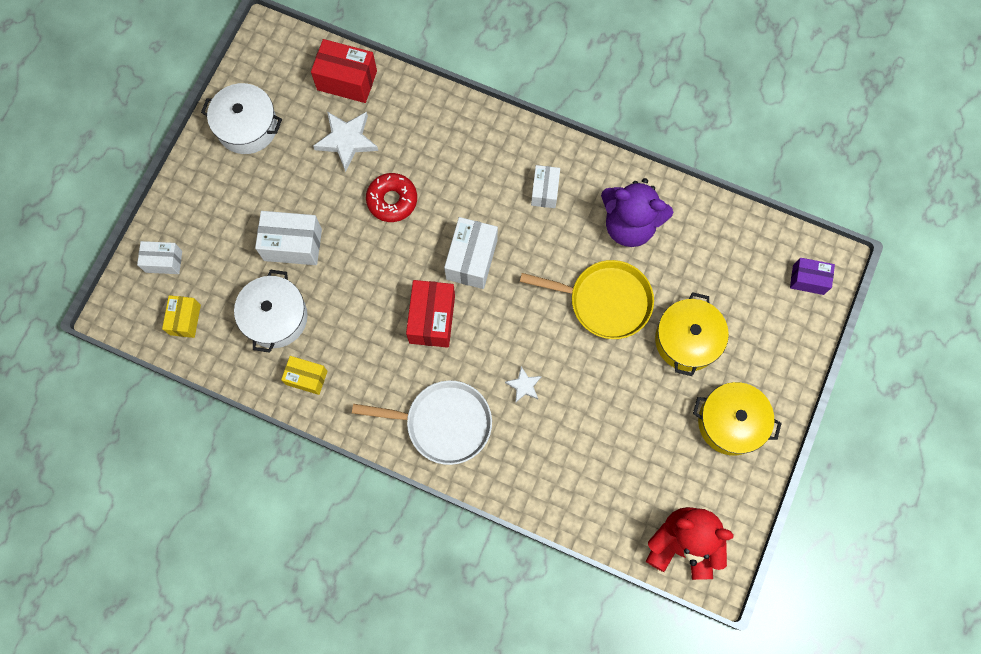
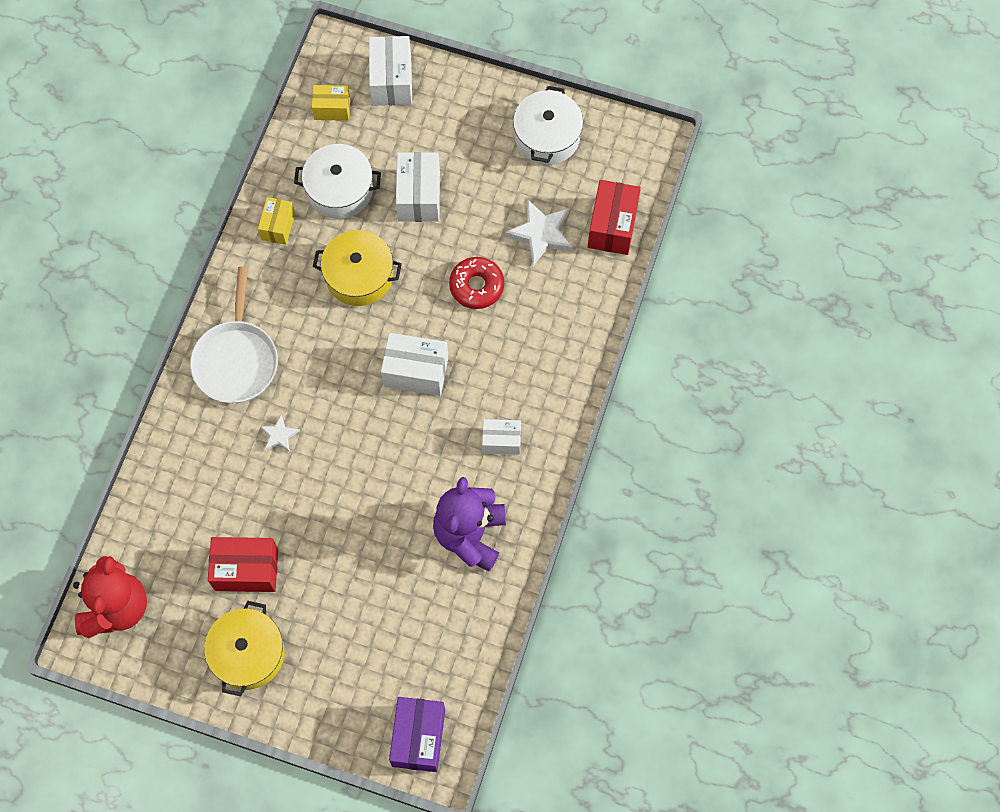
camera: 85 degrees right, 5 degrees down
(164, 261) = (392, 81): white box -> white box, size x1.58
(432, 319) = (347, 338): red box -> red box (246, 570)
(605, 301) = (378, 513): yellow pan -> none
(687, 340) = (339, 603): yellow pot -> yellow pot (359, 276)
(808, 280) = (418, 738): purple box -> purple box, size x1.58

